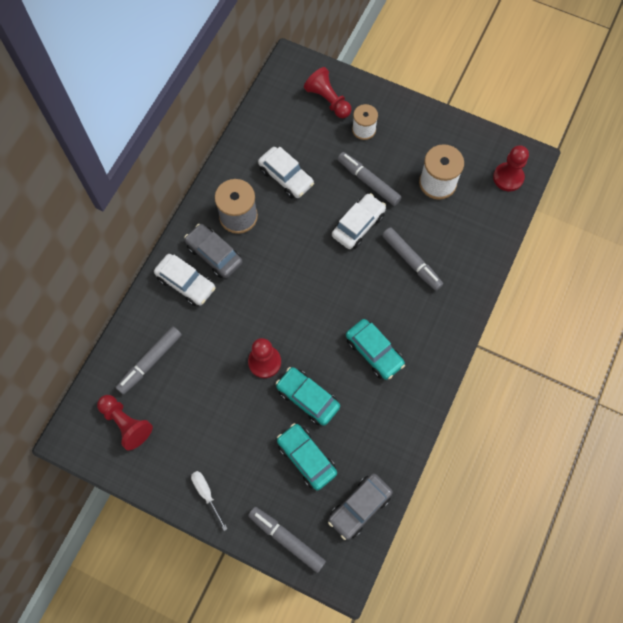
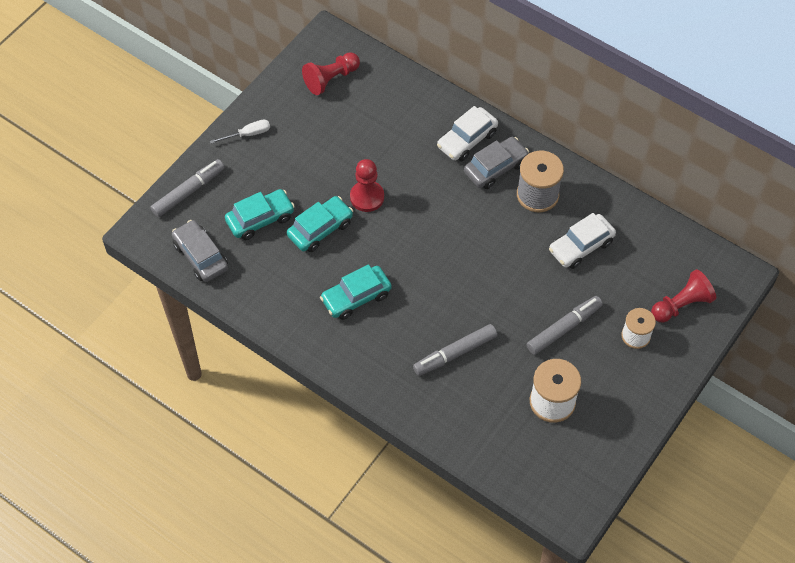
camera: 100 degrees right, 10 degrees down
(150, 362) = (388, 102): grey marker -> none
(358, 225) = (509, 308): white car -> none
(508, 177) = (549, 483): red pawn -> none

